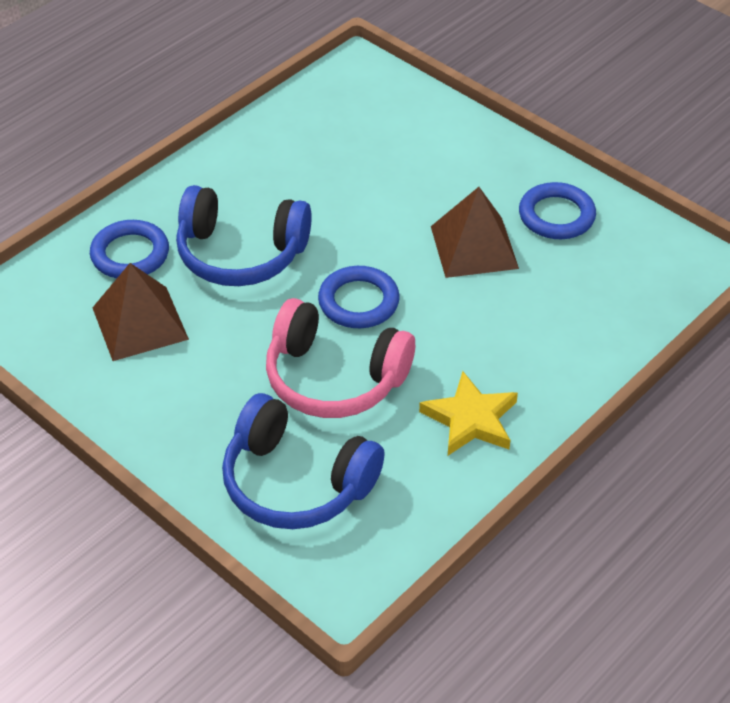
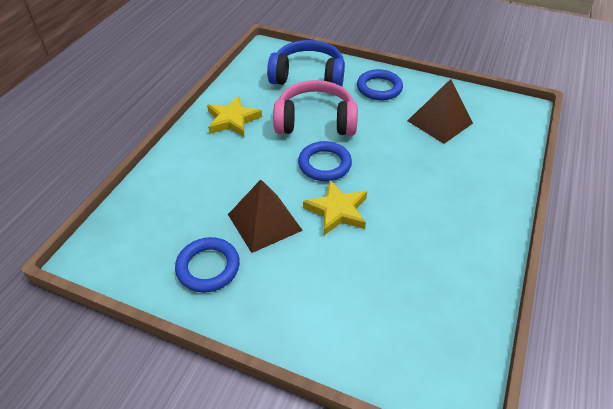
camera: 160 degrees right, 0 degrees up
(130, 254) = (482, 156): blue ring -> blue ring (379, 88)
(240, 254) = (417, 175): blue headphones -> none
(375, 237) = (337, 210): none -> yellow star

